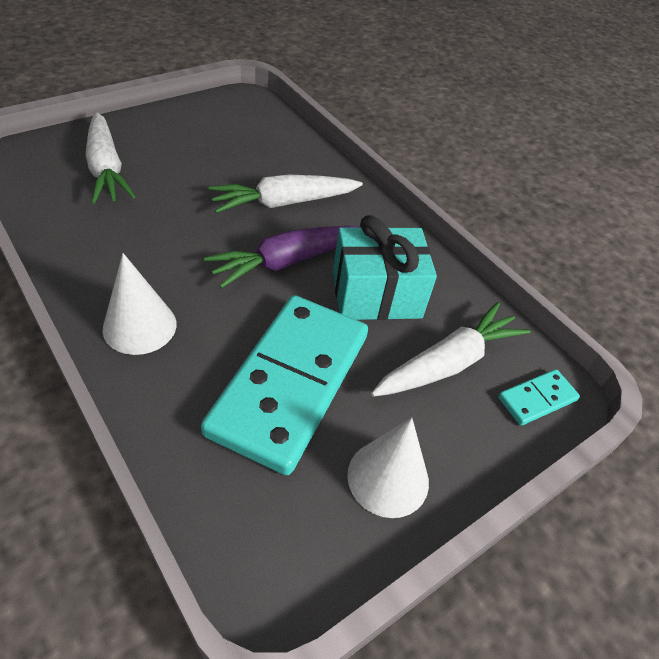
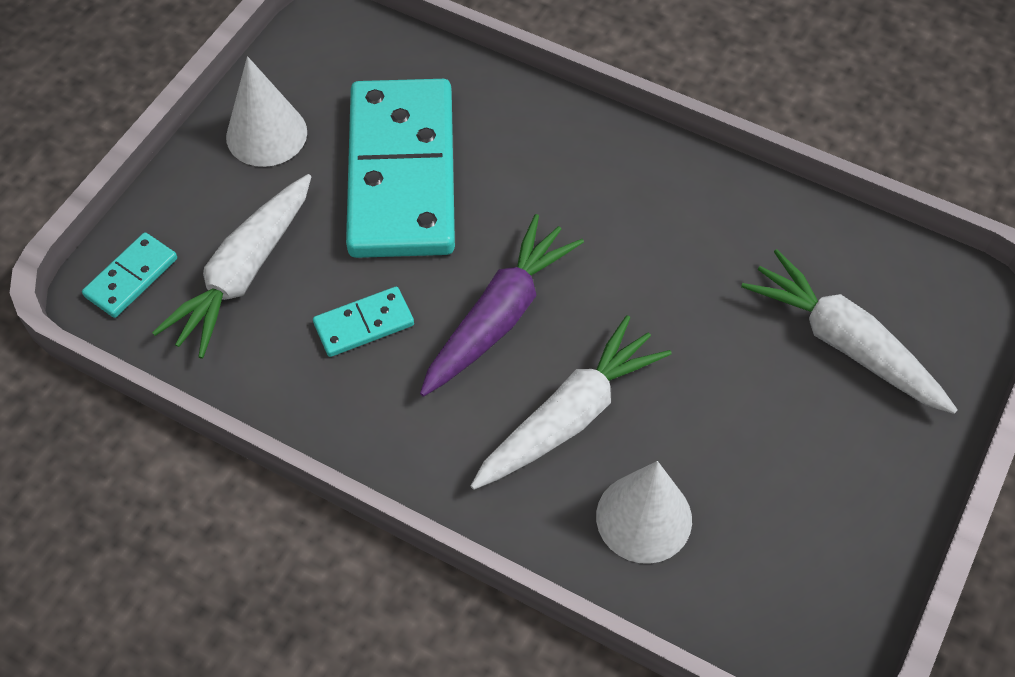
camera: 160 degrees right, 10 degrees up
(139, 326) = (590, 159): white cone -> white cone (644, 518)
(376, 294) = (364, 324): turquoise gift -> turquoise domino

